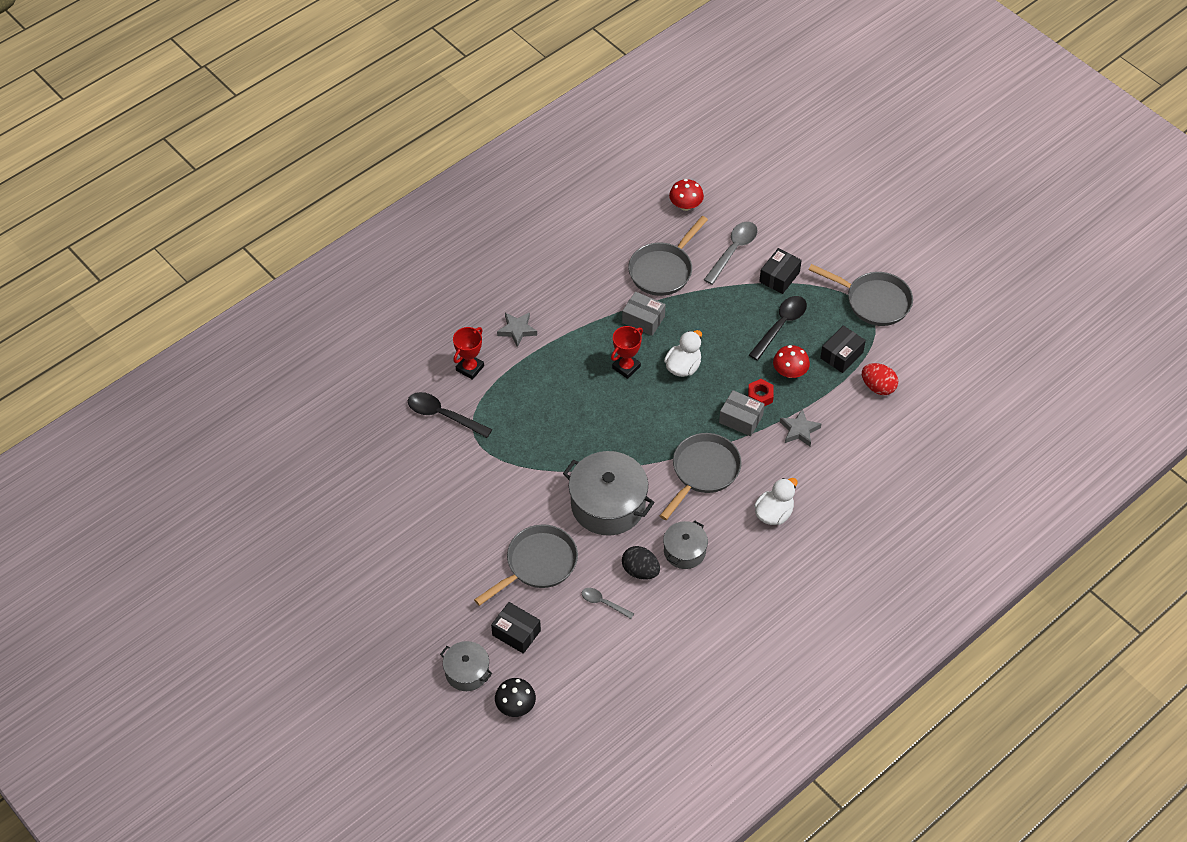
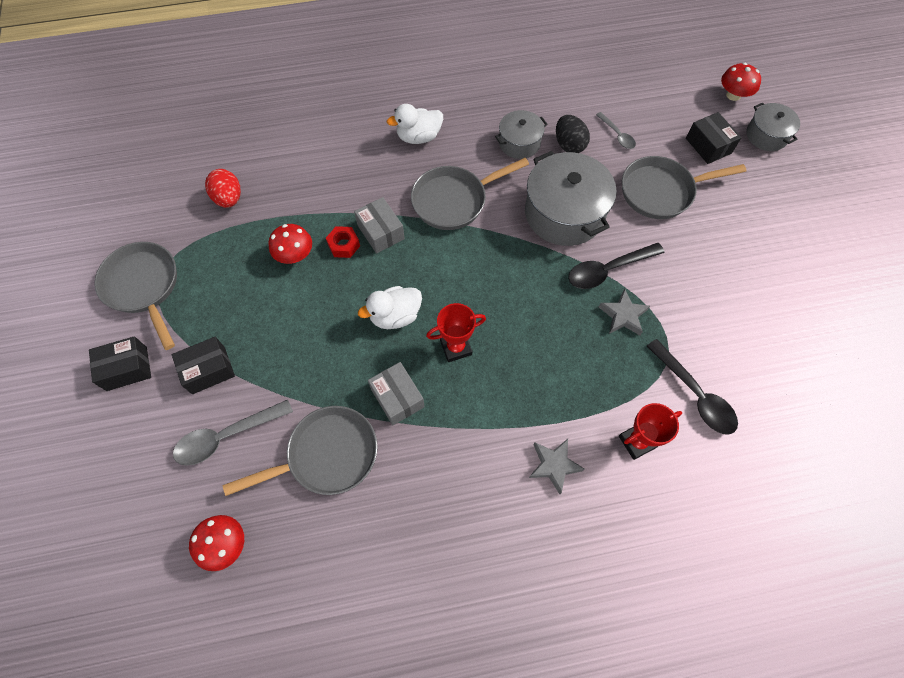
camera: 150 degrees left, 10 degrees up
(515, 706) = (733, 95): black mushroom -> red mushroom
(781, 325) = (259, 310): black spoon -> black spoon (608, 270)
(799, 430) = (336, 195): grey star -> grey star (623, 315)
(841, 355) = (231, 246): black box -> black box (127, 368)

